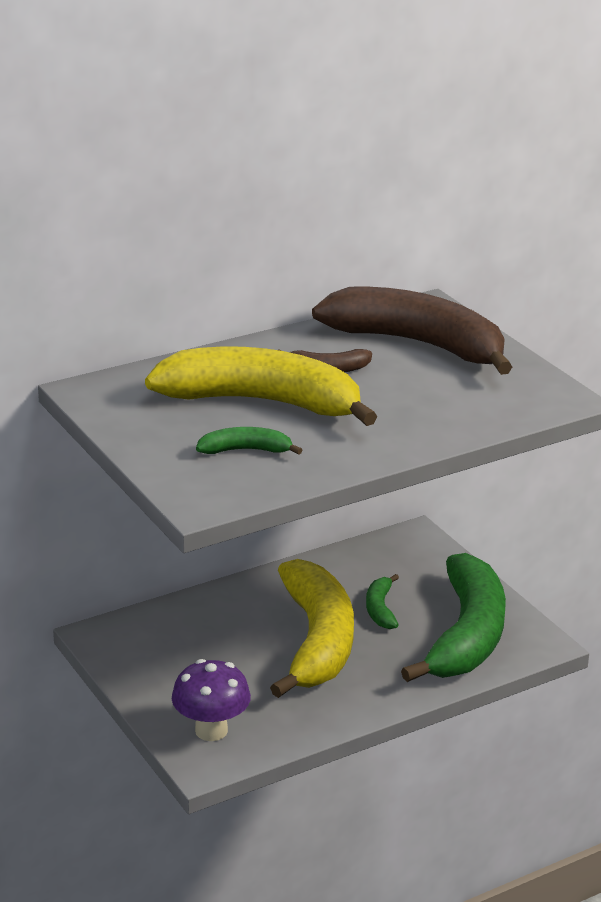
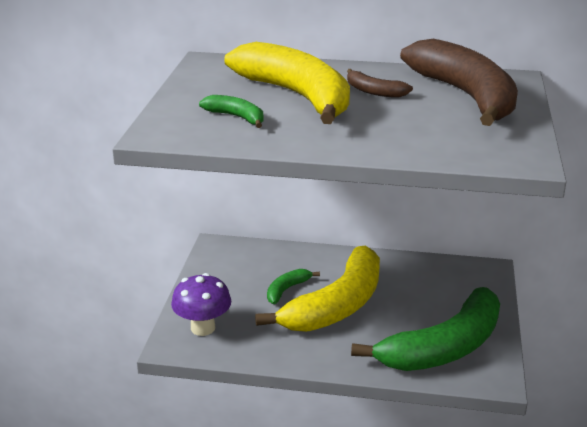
camera: 40 degrees right, 0 degrees up
(380, 609) = (404, 304): green banana -> green banana (286, 290)

